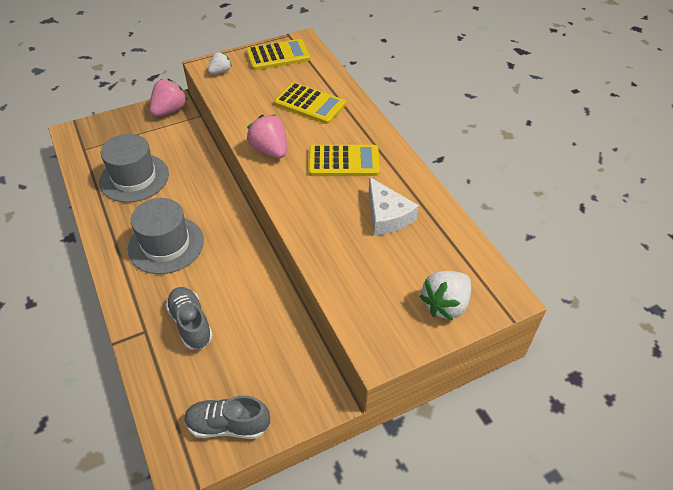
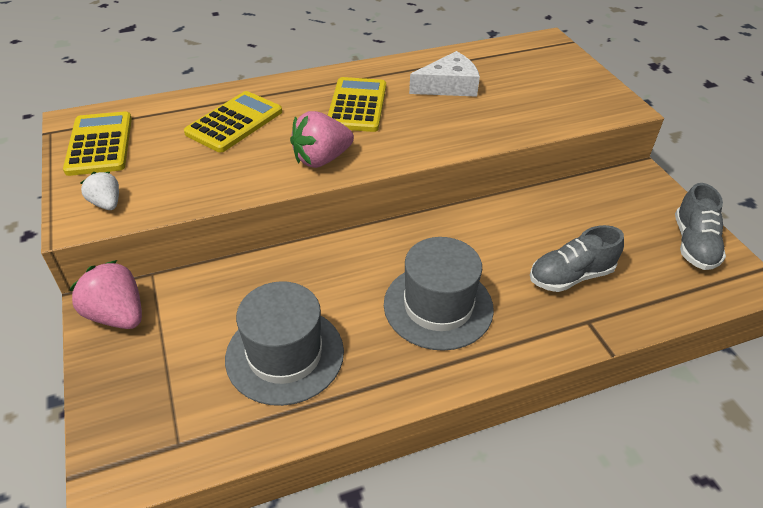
camera: 85 degrees left, 5 degrees down
(445, 305) = (562, 68): white strawberry -> none

